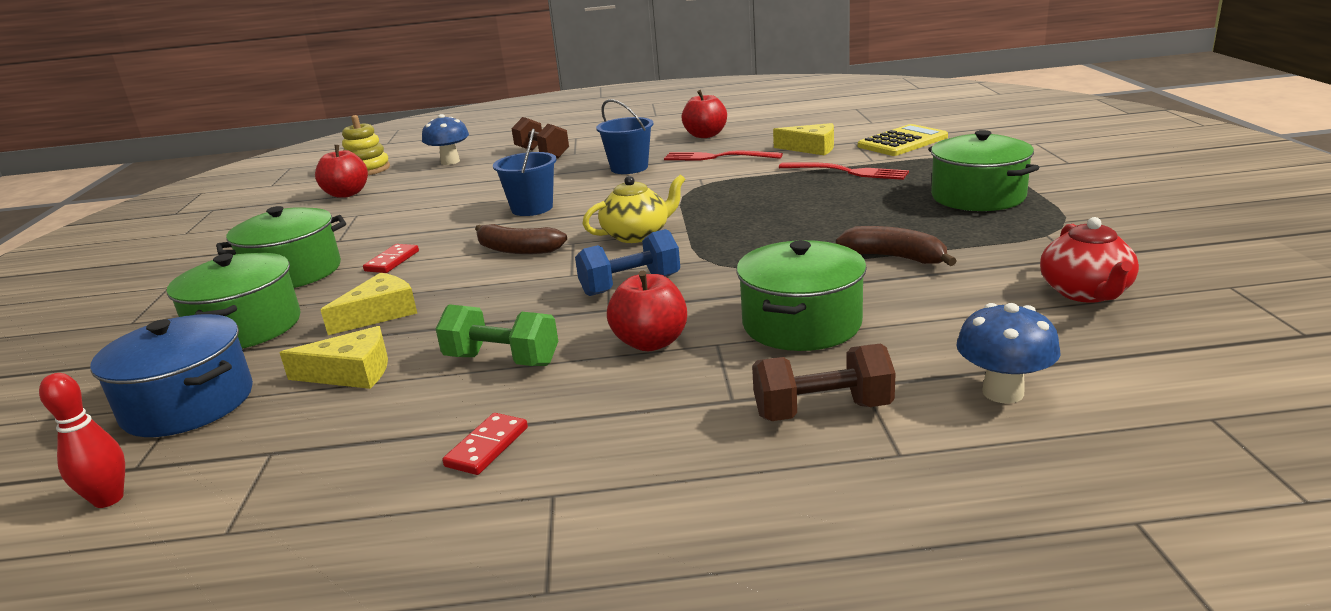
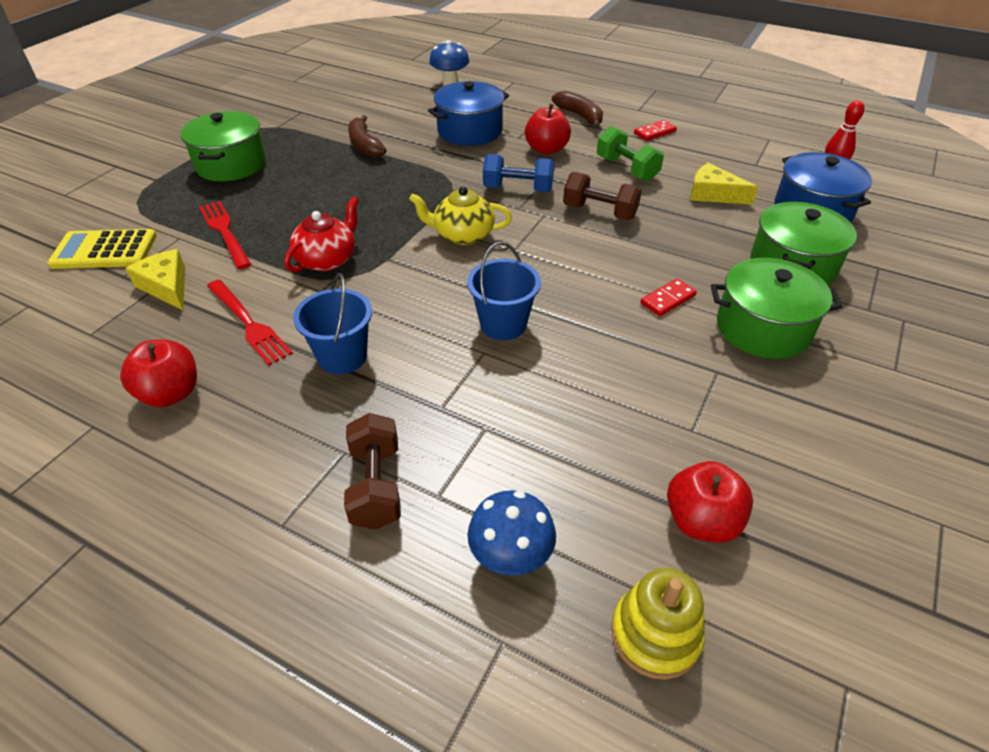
camera: 150 degrees left, 20 degrees up
(380, 313) = (689, 236): yellow cheese -> none
(517, 250) = (559, 262): brown banana -> brown banana (580, 116)
(801, 324) = (470, 131): green pot -> blue pot
(822, 411) = (516, 99): brown dumbbell -> brown dumbbell (599, 212)
(1086, 293) = (341, 98): red teapot -> red teapot (327, 259)

